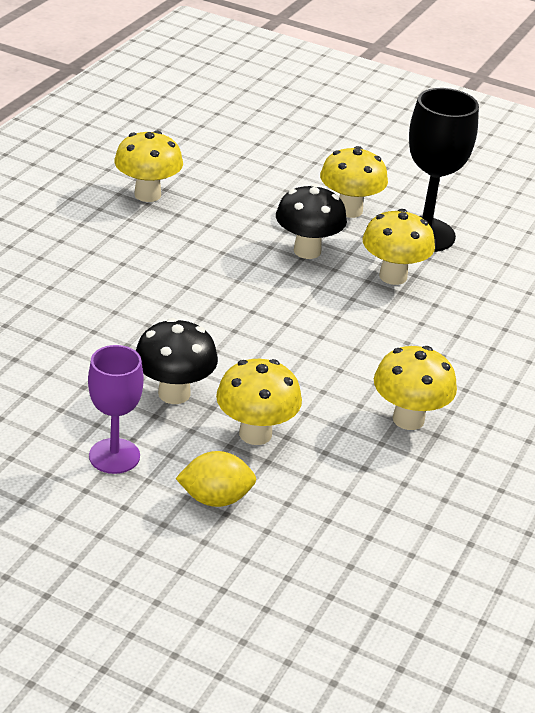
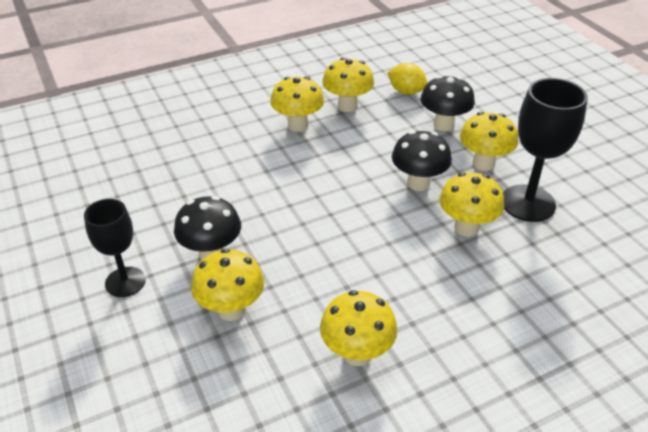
camera: 40 degrees right, 5 degrees up
(114, 456) = (125, 282): purple goblet -> black goblet
(115, 233) = (298, 125): none -> yellow mushroom
(215, 499) = (150, 348): yellow lemon -> yellow lemon (406, 91)
(271, 183) = (443, 125): none -> black mushroom

